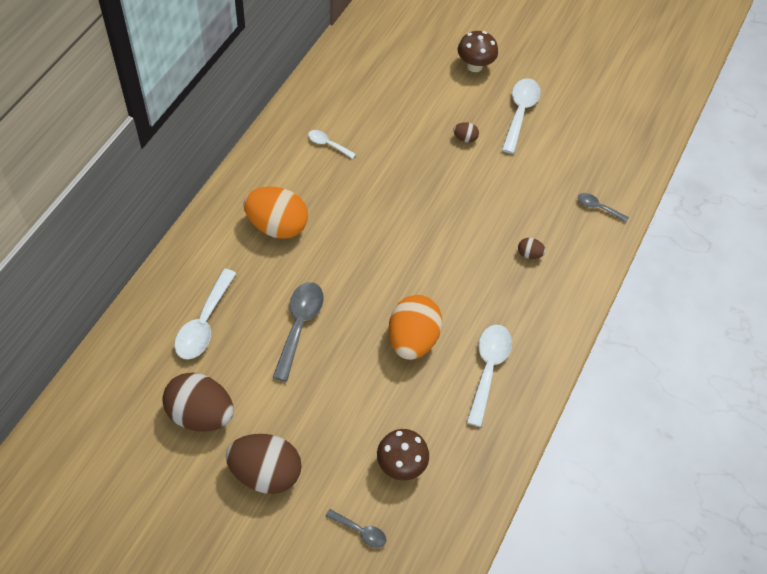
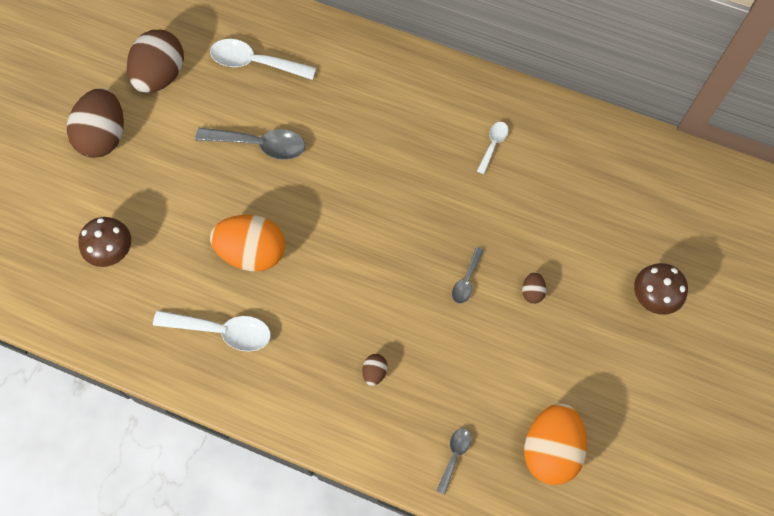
camera: 90 degrees right, 10 degrees up
(277, 225) = (376, 109): orange egg -> orange egg (550, 449)
(360, 531) = (47, 222): grey spoon -> grey spoon (466, 281)
(520, 113) = (587, 356): white spoon -> none

